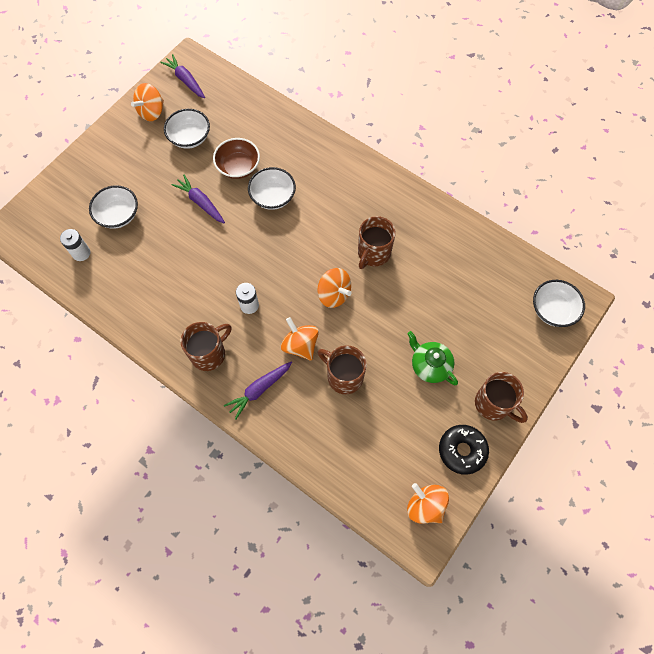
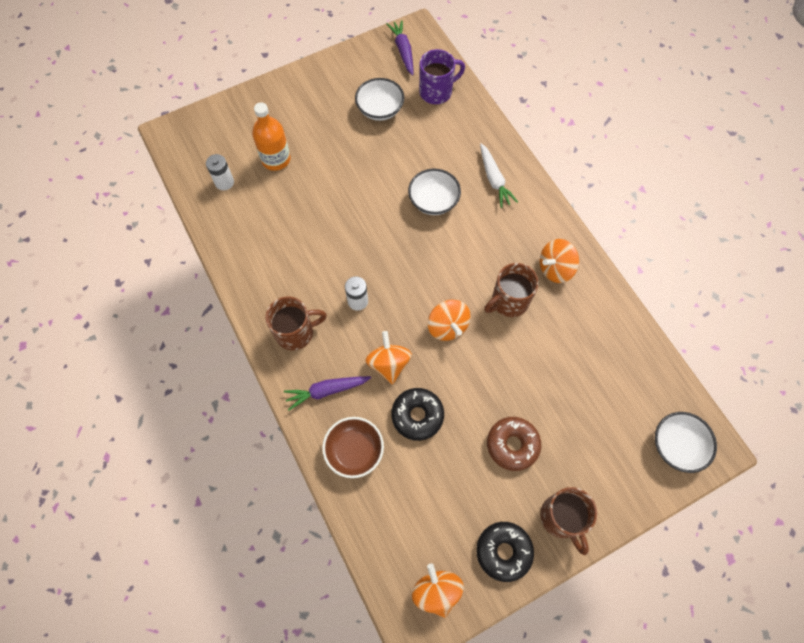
camera: 25 degrees right, 0 degrees up
(118, 215) = (276, 159): white bowl -> orange bottle
(152, 112) = (355, 70): orange spinning top -> orange spinning top (555, 268)
(201, 202) = (359, 178): purple carrot -> none
(231, 104) = (437, 92): none -> purple mug
(238, 167) = (413, 157): brown bowl -> brown bowl (354, 451)
(314, 159) = (494, 179): none -> white carrot
(344, 376) = (417, 416): brown mug -> black donut
(430, 365) = (512, 445): green teapot -> brown donut

